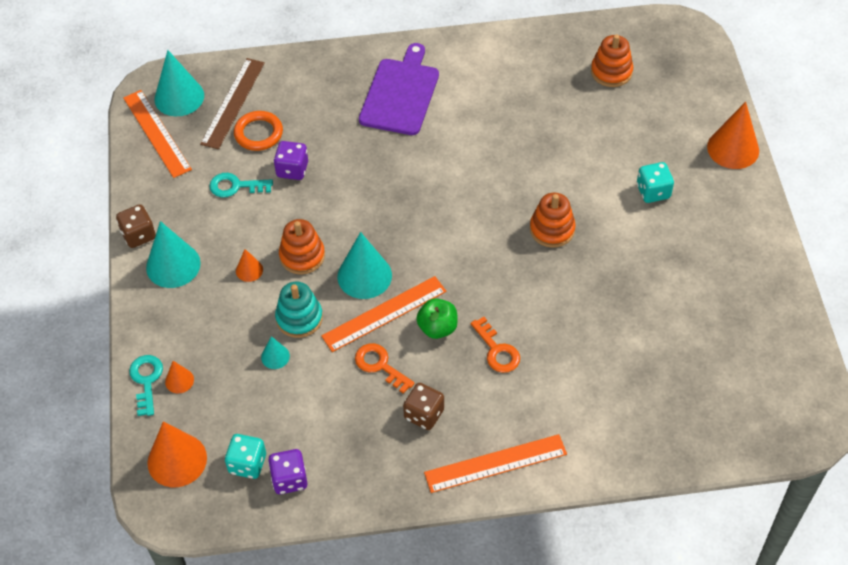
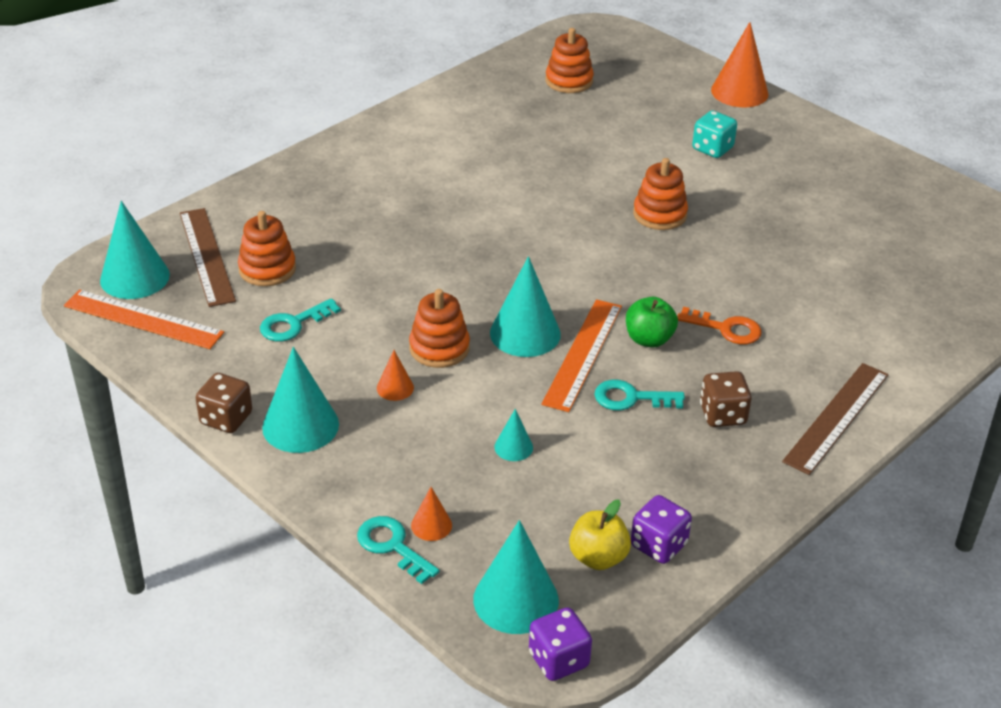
camera: 40 degrees left, 15 degrees down
(177, 460) = (516, 599): orange cone -> turquoise cone
(247, 464) = (598, 557): turquoise dice -> yellow apple
(258, 133) = (267, 269): orange ring -> orange stacking toy
(292, 169) = (342, 282): purple dice -> purple dice (558, 660)
(299, 318) = (499, 401): turquoise stacking toy -> none
(380, 365) = (631, 398): orange key -> turquoise key
(400, 94) = (385, 175): purple cutting board -> none
(495, 463) = (837, 417): orange ruler -> brown ruler

